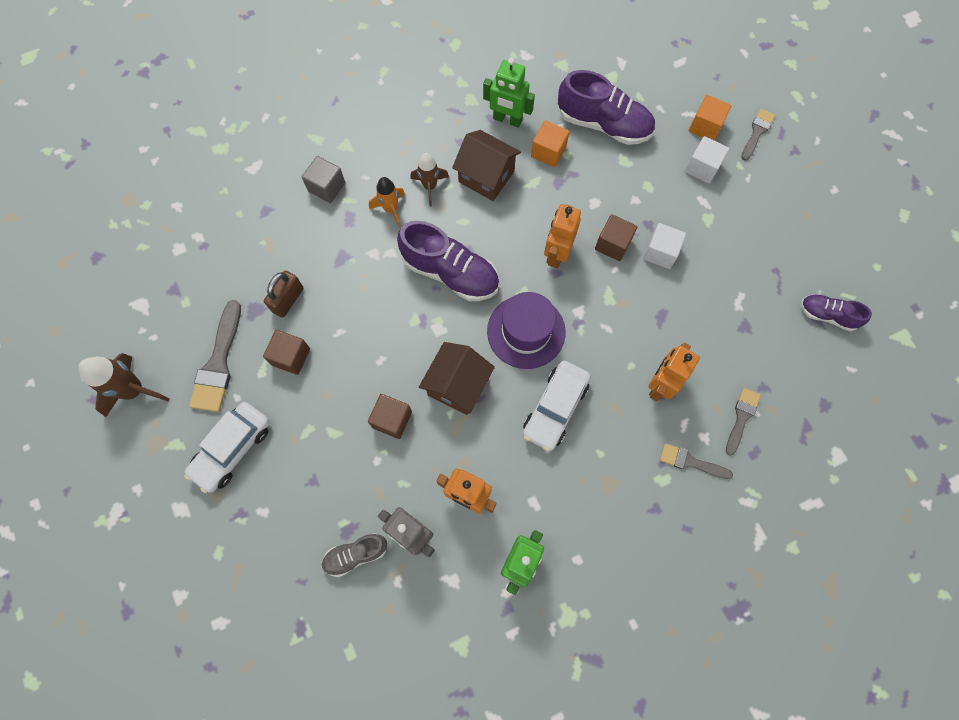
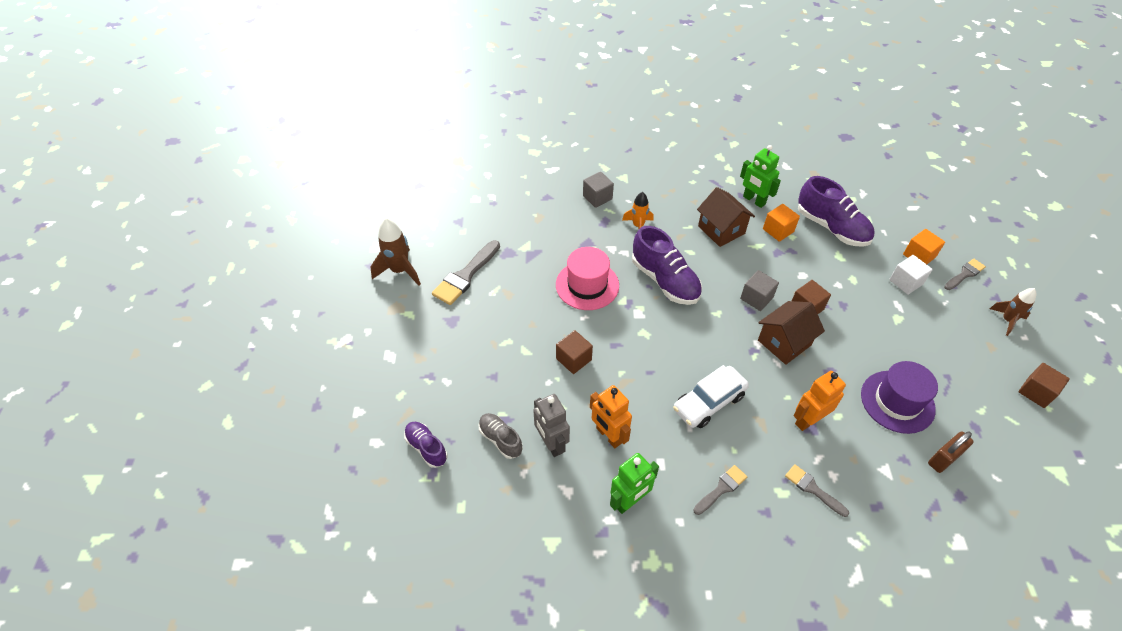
camera: 25 degrees right, 20 degrees down
(232, 449) = (447, 332): white car -> none
(288, 300) = (535, 255): brown padlock -> brown padlock (943, 459)
(291, 357) = (519, 290): brown cube -> brown cube (1036, 392)
(356, 554) = (500, 439): grey shoe -> grey shoe turned 45 degrees clockwise
(366, 316) = (587, 285): none -> pink hat
(430, 186) = (674, 222): brown rocket -> brown rocket (1007, 320)
(457, 385) = (636, 356): brown house -> brown house (784, 342)
(526, 331) = (708, 340): purple hat -> purple hat (897, 401)
(557, 254) = (756, 298): orange robot -> grey cube
(660, 252) = (846, 327): white cube -> none
(741, 418) = (874, 474): grey brush -> grey brush (721, 489)
(827, 315) = (985, 427): purple shoe -> purple shoe (426, 448)

